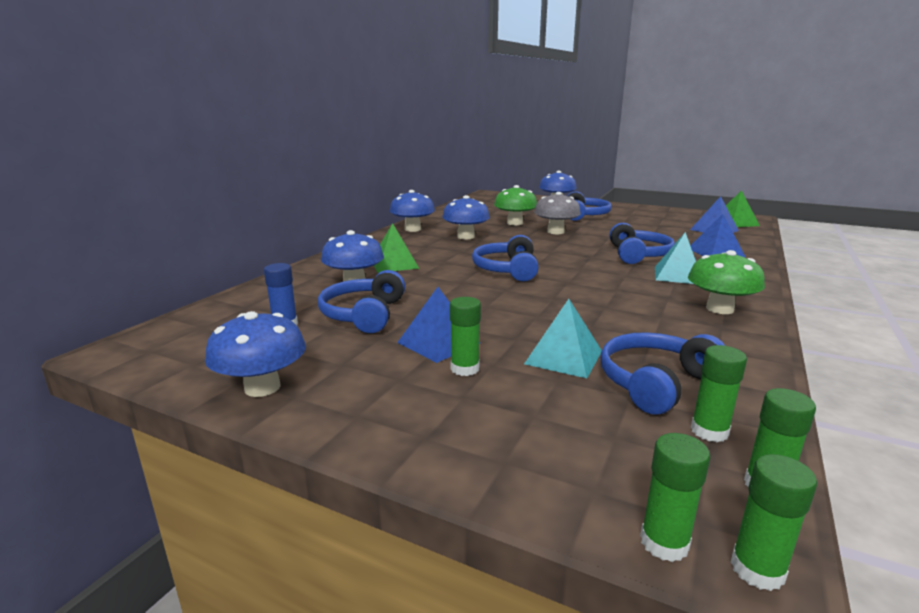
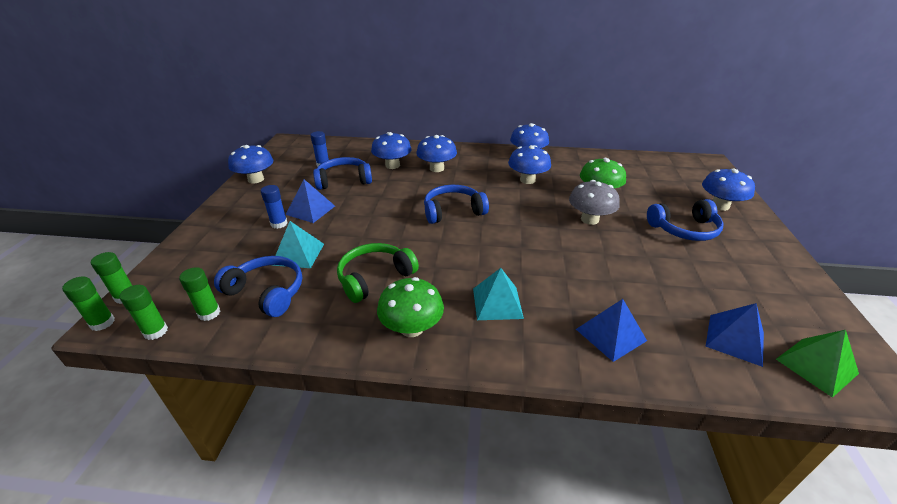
camera: 70 degrees right, 15 degrees up
(394, 264) = (436, 168): green pyramid -> blue mushroom
(465, 369) = (279, 224): green glue stick -> blue glue stick
(631, 317) = (374, 278): none -> green headphones
(638, 255) = (550, 275): blue headphones -> none

